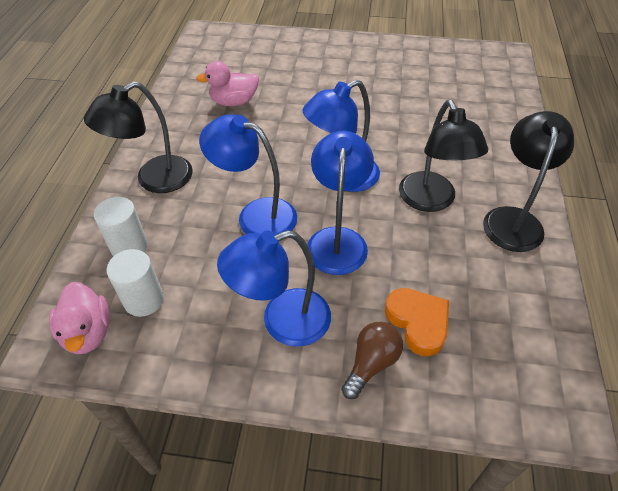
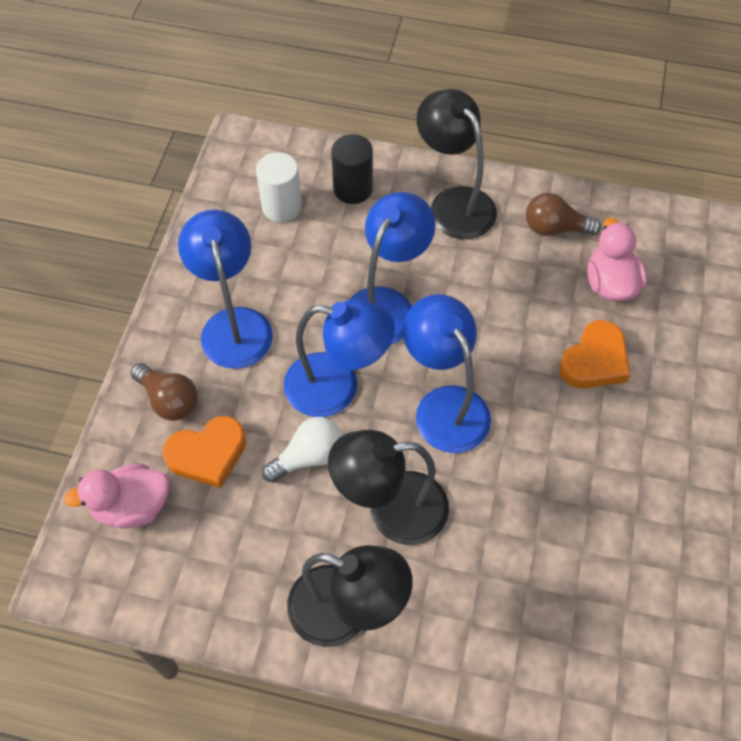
camera: 95 degrees right, 10 degrees up
(88, 332) = (252, 168): pink duck -> pink duck (132, 506)
(129, 247) = (353, 189): white cylinder -> black cylinder
(184, 126) = (555, 228): none -> brown light bulb
(296, 109) = (594, 361): none -> orange heart
(402, 252) = (308, 456): none -> white light bulb

